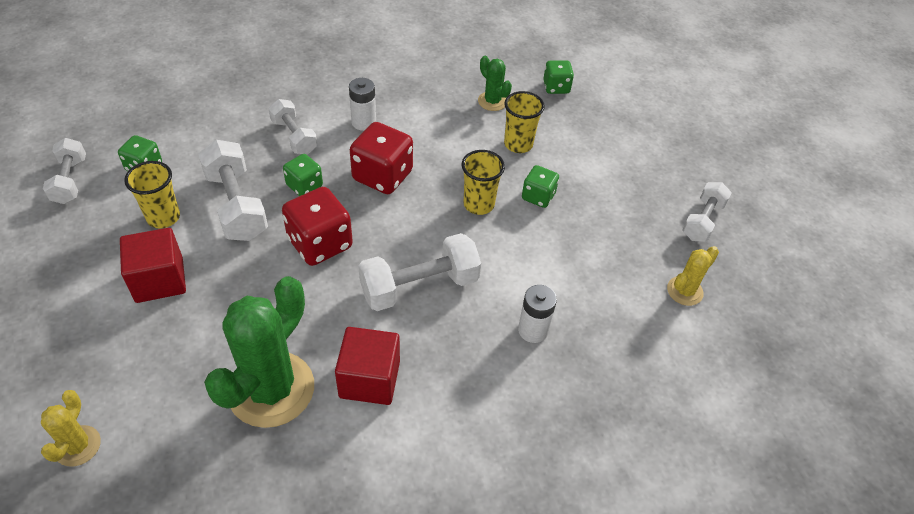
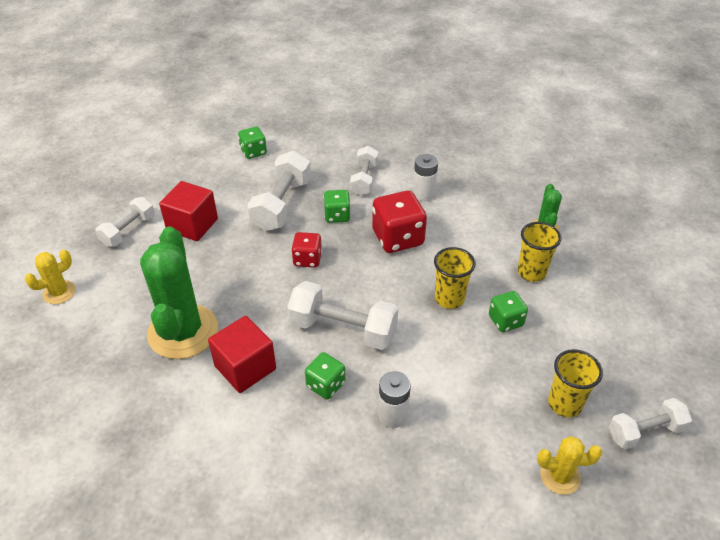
camera: 45 degrees right, 5 degrees down
(70, 181) = (206, 139): white dumbbell -> white dumbbell (128, 231)
(163, 217) = (233, 188): yellow cup -> yellow cup (564, 404)
(271, 389) = (183, 332): green cactus -> green cactus turned 75 degrees counterclockwise
(320, 243) = (307, 259): red dice -> red dice, size x0.59
(556, 87) = (616, 246): green dice -> green dice (325, 385)

